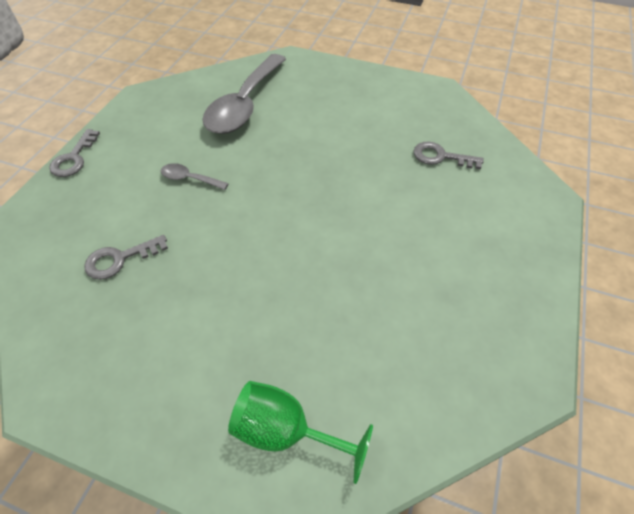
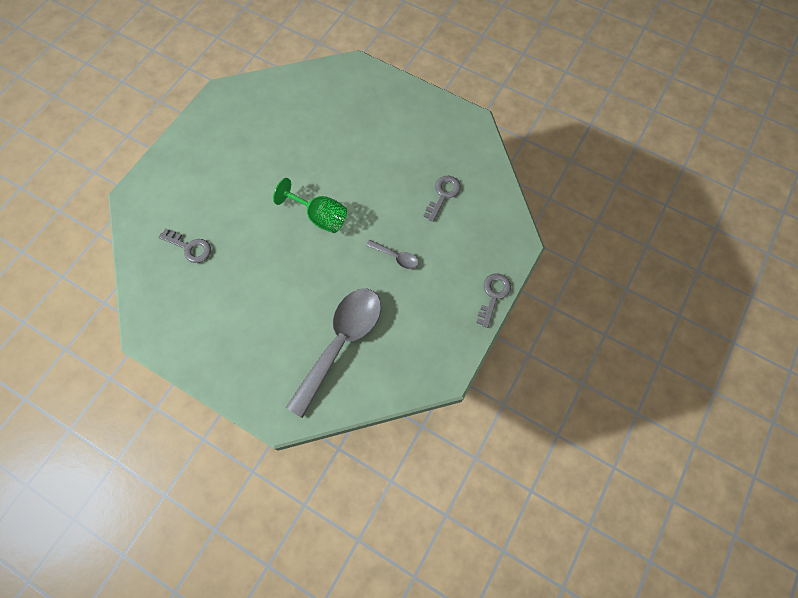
camera: 170 degrees left, 15 degrees up
(120, 259) = (443, 195): grey key -> grey key turned 45 degrees counterclockwise
(286, 431) = (352, 91): green goblet -> green goblet (320, 216)

